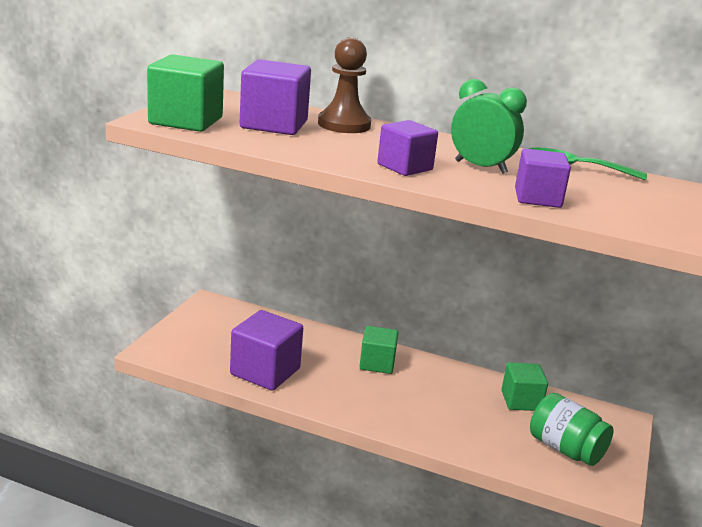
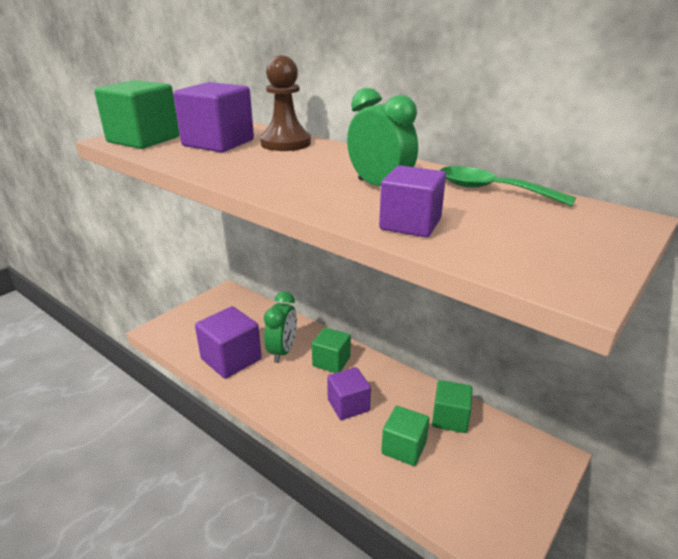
camera: 20 degrees right, 5 degrees up
(318, 359) = (282, 351): none -> green clock
(405, 167) = (294, 185): purple cube -> purple cube (348, 405)
(491, 429) = (404, 448): none -> green cube
(565, 449) = (472, 483): green jar -> none

